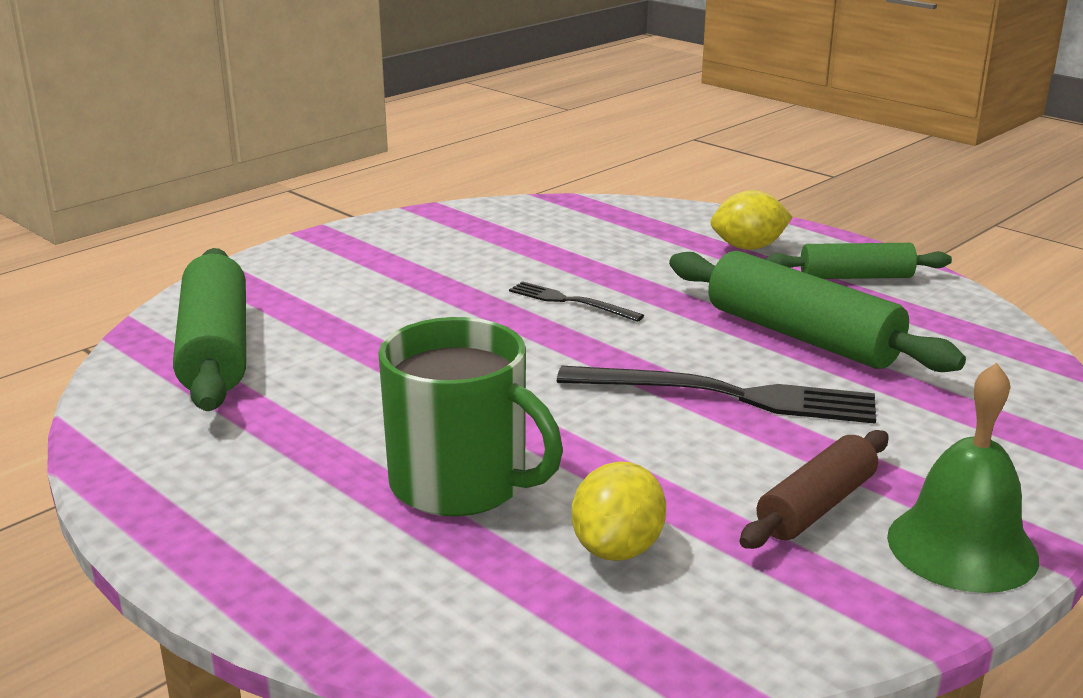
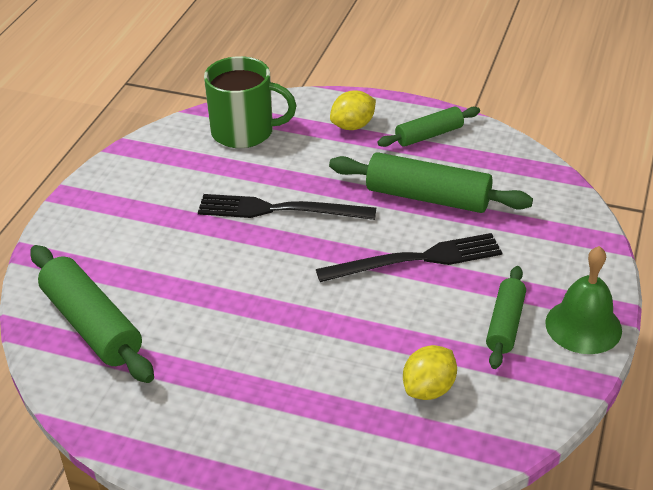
camera: 25 degrees left, 15 degrees up
(461, 483) = (320, 376): green mug -> green mug (244, 132)
(570, 302) = (279, 210): black fork -> black fork, size x1.86
(617, 548) = (429, 389): yellow lemon -> yellow lemon turned 45 degrees clockwise
(816, 506) = (505, 324): brown rolling pin -> green rolling pin

